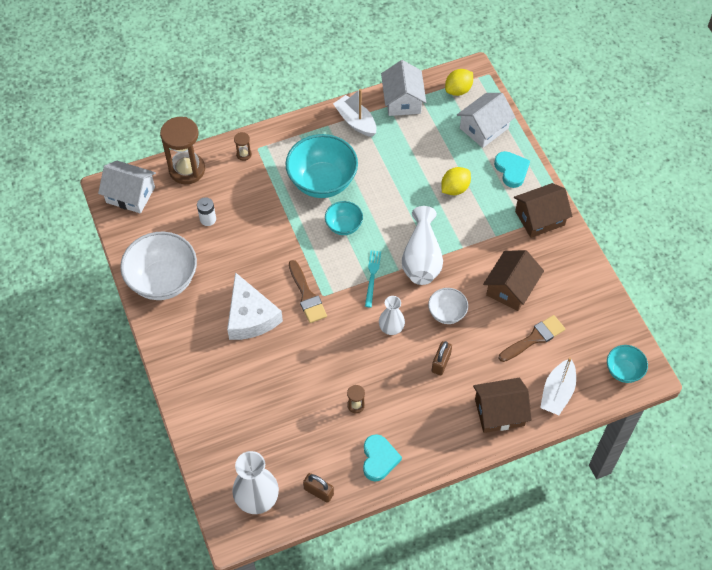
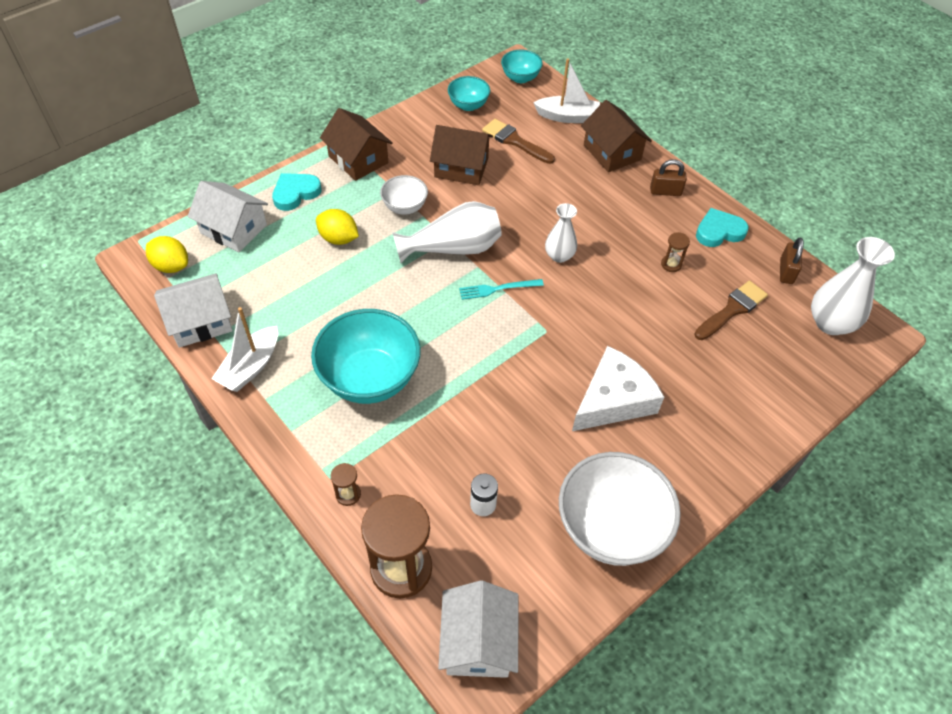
camera: 110 degrees left, 5 degrees down
(307, 295) = (554, 347): brown brush -> brown brush (732, 309)
(344, 226) = (434, 335): turquoise bowl -> turquoise bowl (468, 105)
(441, 363) = (581, 205): brown padlock -> brown padlock (665, 191)
(447, 313) = (517, 212): white bowl -> white bowl (405, 207)

